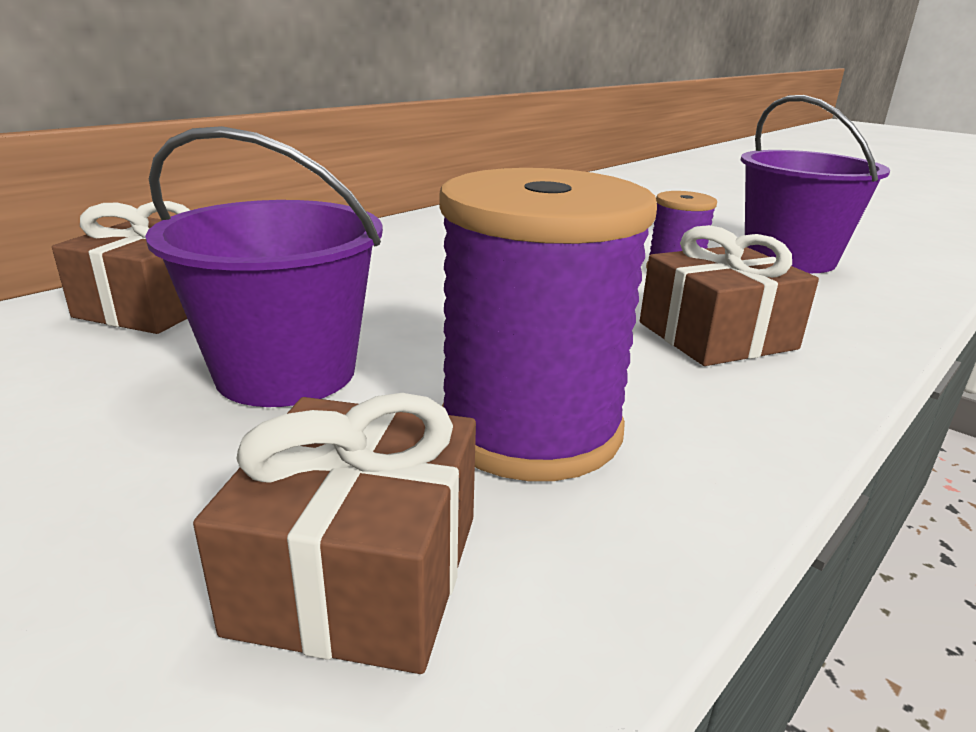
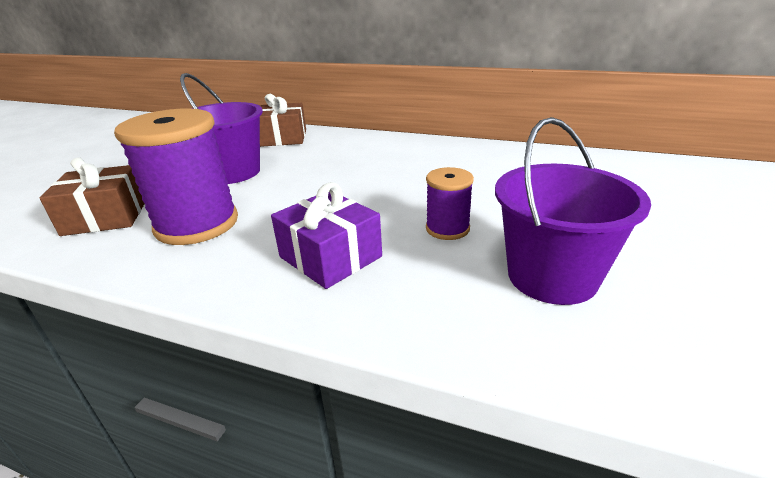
camera: 70 degrees right, 5 degrees up
(716, 335) = (330, 257): brown gift -> purple gift

